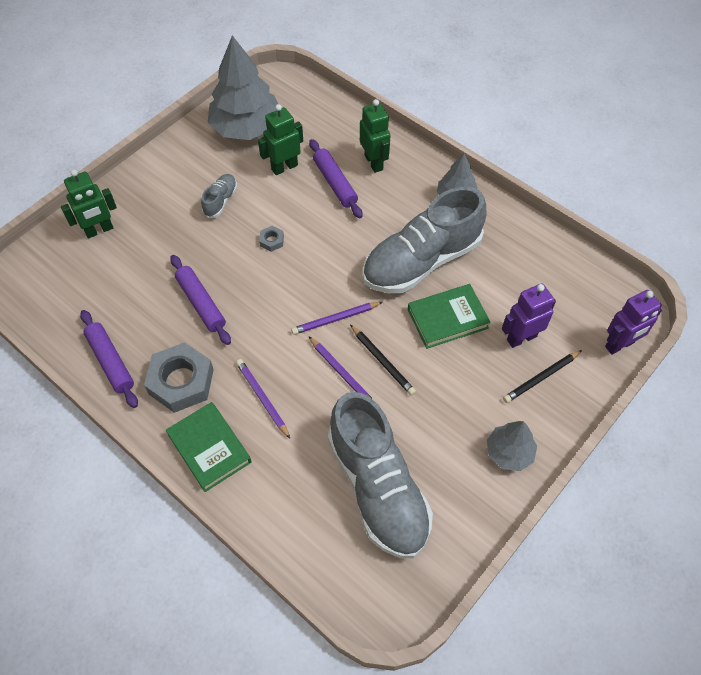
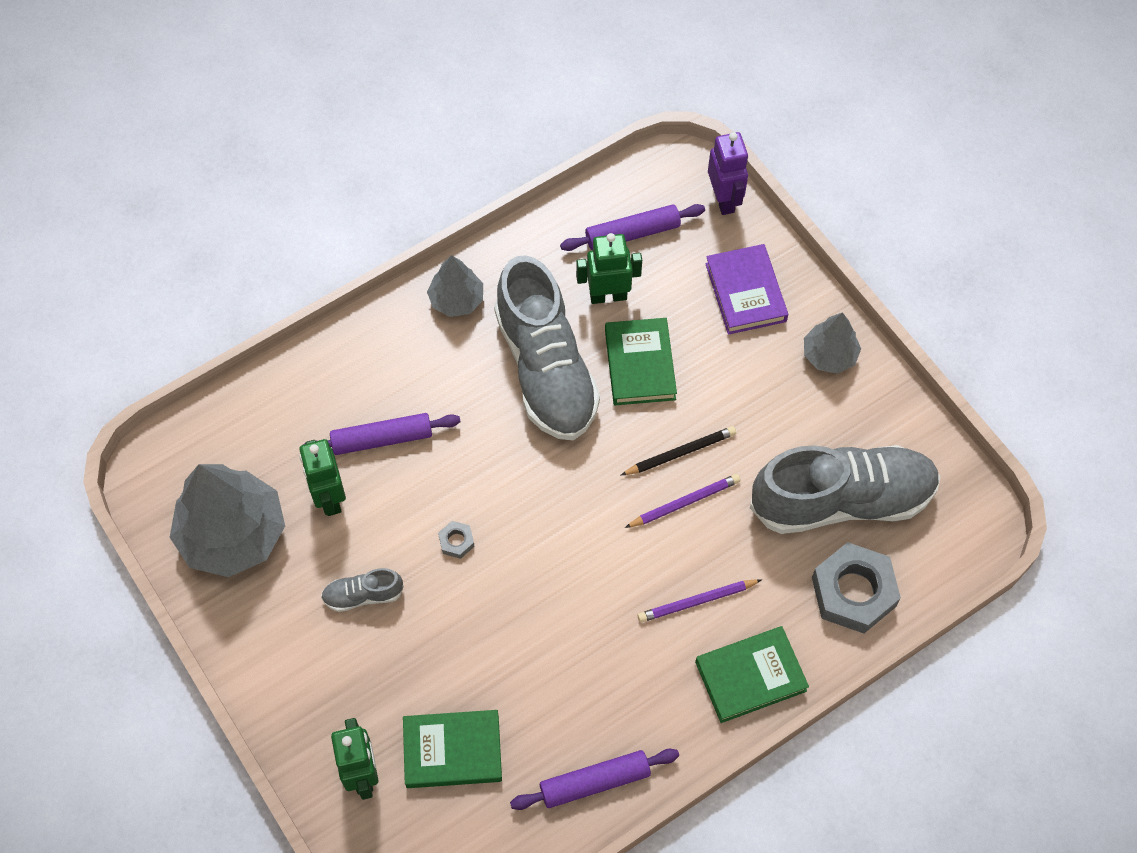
camera: 75 degrees left, 5 degrees up
(121, 274) = (452, 751): none -> green book
(181, 381) = (648, 695): grey nut -> grey nut (853, 592)
(201, 303) = (533, 651): purple rolling pin -> purple rolling pin (632, 233)
(220, 201) = (363, 595): grey shoe -> grey shoe turned 45 degrees counterclockwise
(335, 319) = (605, 491): purple pencil -> none
(374, 162) = (362, 381): green robot -> green robot (608, 295)
(521, 338) = (688, 295): purple robot -> none
(541, 378) = (745, 292): black pencil -> purple book

